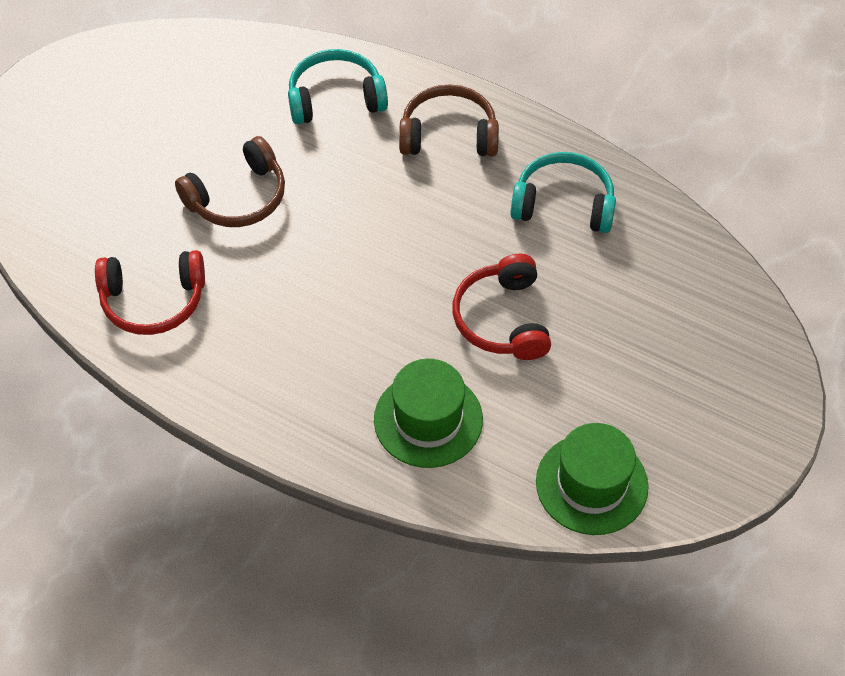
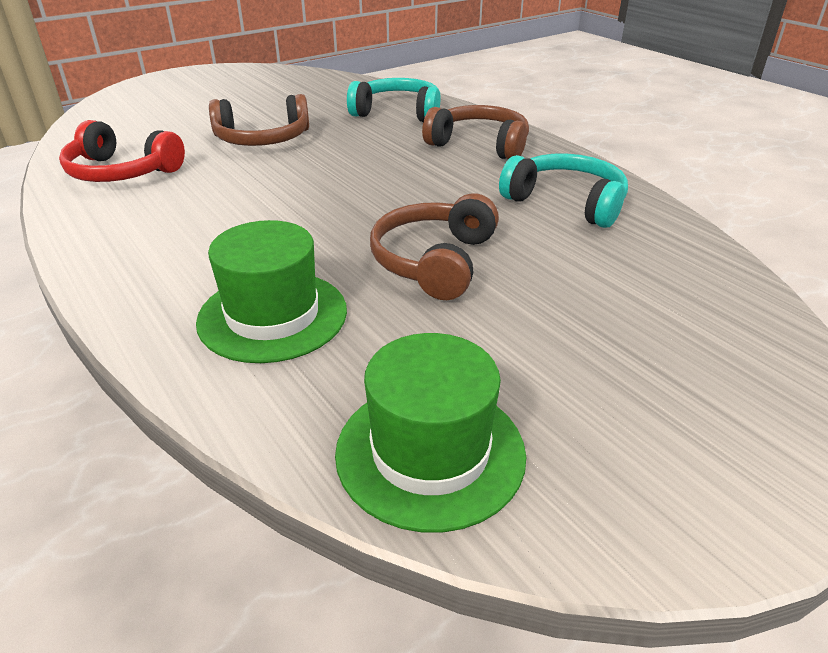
camera: 25 degrees right, 20 degrees down
(502, 319) = (434, 261): red headphones -> brown headphones

